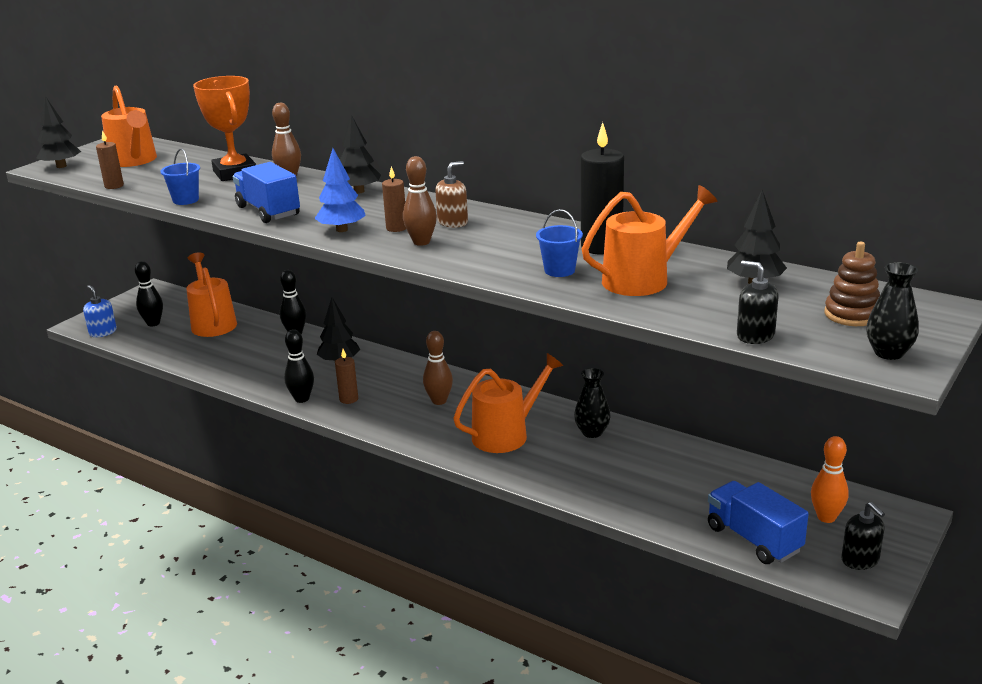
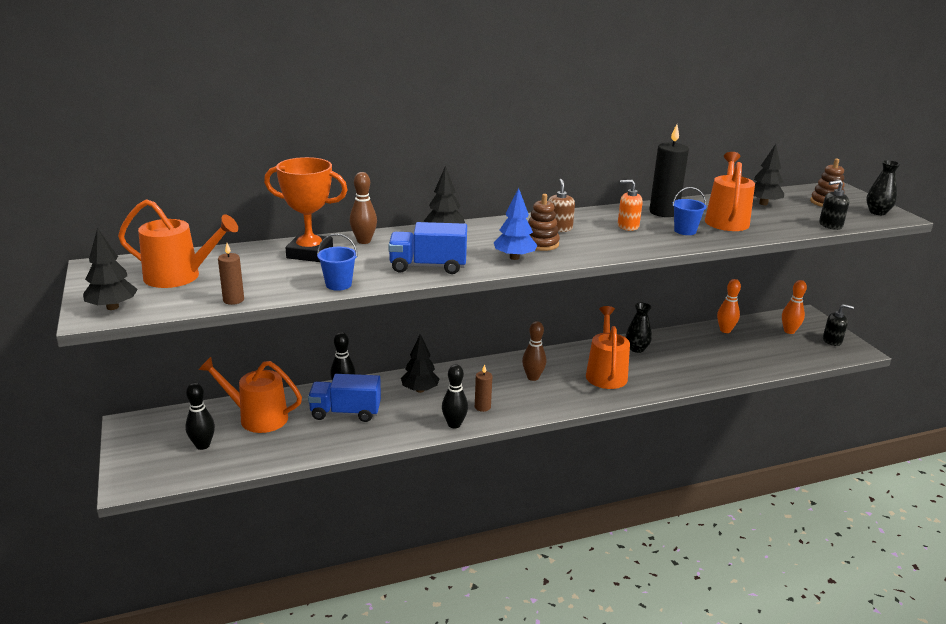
camera: 55 degrees left, 0 degrees up
(103, 332) = (170, 477): blue soap dispenser -> none
(396, 228) = (541, 244): brown candle -> brown stacking toy
(421, 242) = (580, 245): brown bowling pin -> none
(519, 244) = (628, 226): none -> orange soap dispenser
(741, 471) = (725, 330): none -> orange bowling pin
(754, 539) = (792, 356): blue truck -> blue truck (345, 412)

